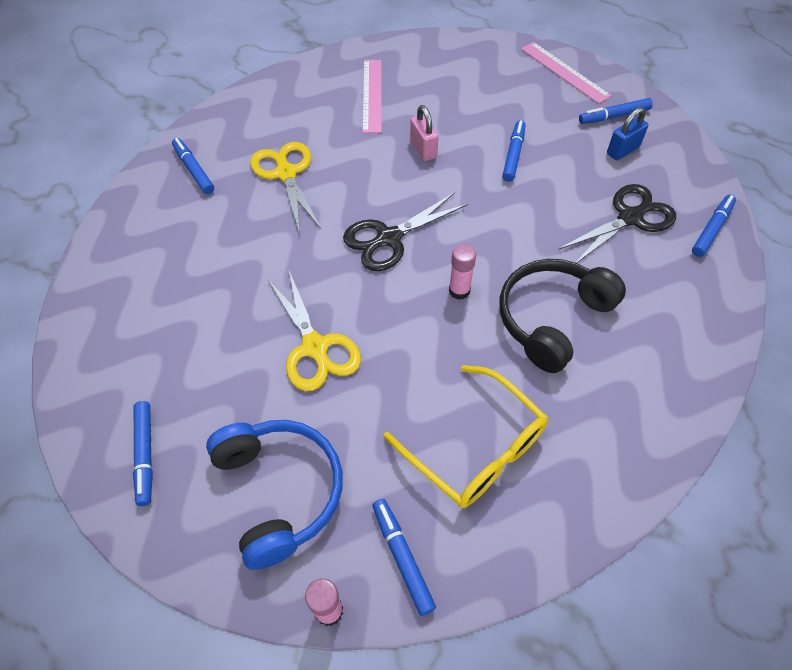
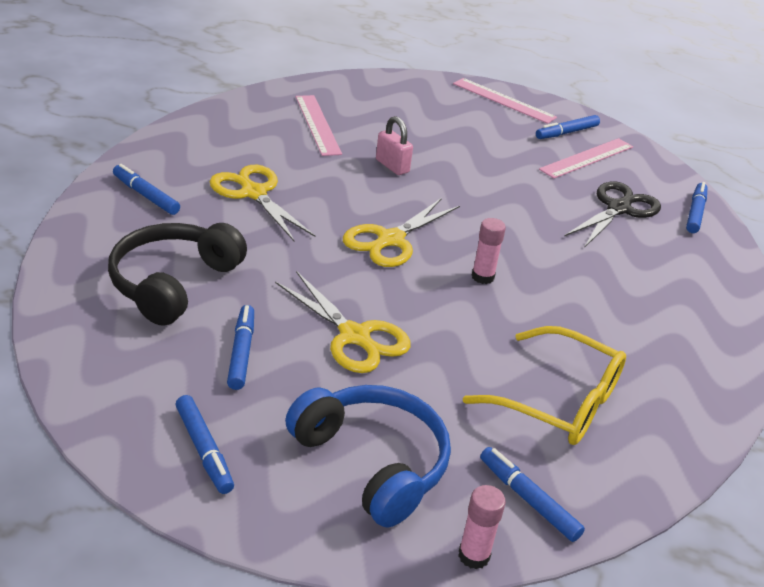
camera: 20 degrees left, 20 degrees down
(388, 238) = (390, 240): black scissors -> yellow scissors
(513, 155) = (485, 166): blue marker -> blue marker (241, 352)
(552, 319) = (583, 291): black headphones -> black headphones (173, 283)
(623, 150) = (587, 158): blue padlock -> pink ruler

